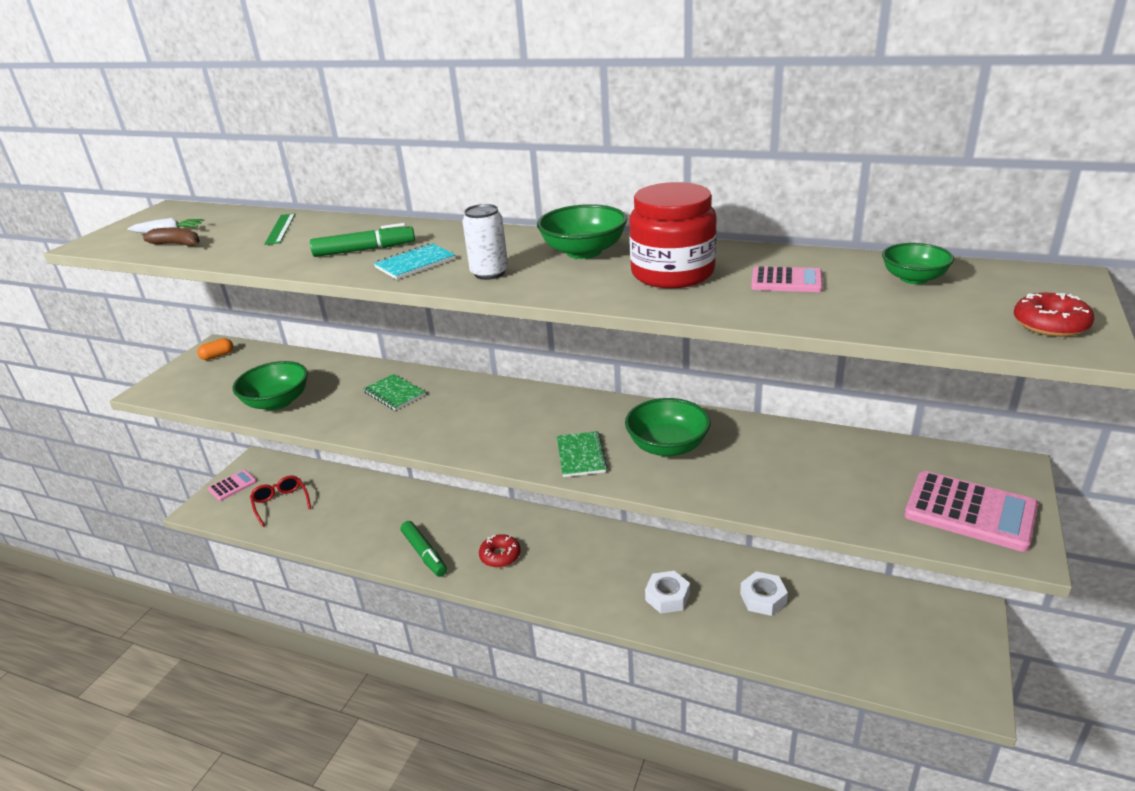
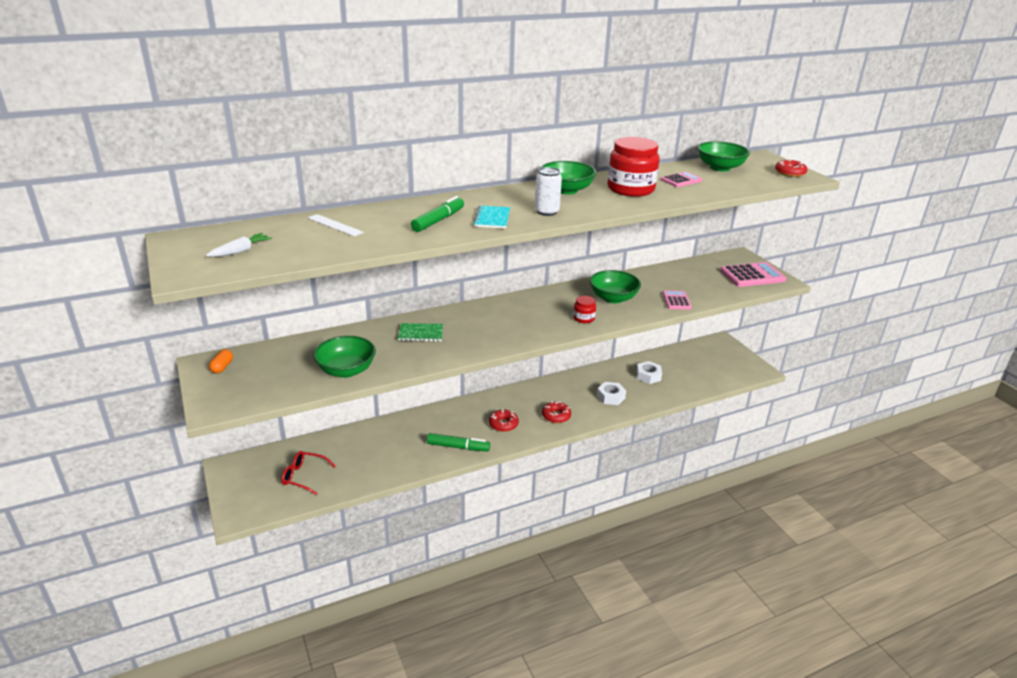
camera: 50 degrees left, 0 degrees up
(178, 244) = (277, 254): brown banana -> none
(233, 486) = (239, 488): pink calculator -> pink calculator (676, 300)
(280, 229) = (335, 225): green ruler -> white ruler
(567, 581) = (556, 416): none -> red donut
(581, 456) = (584, 318): green notebook -> red jar
(913, 278) = (720, 168): green bowl -> green bowl, size x1.55

